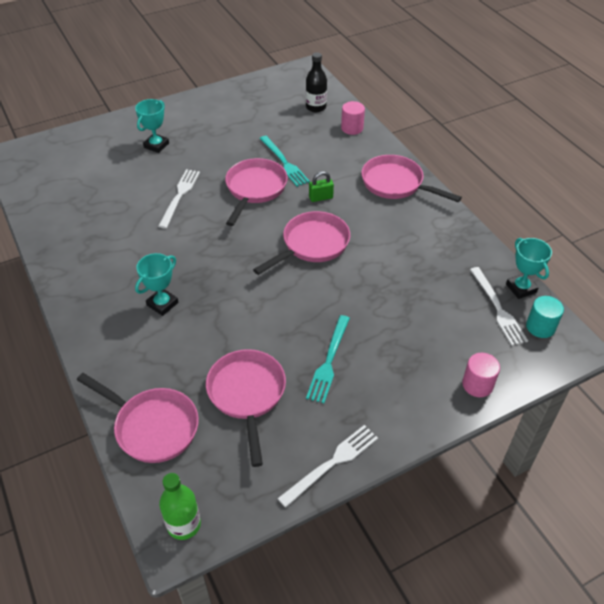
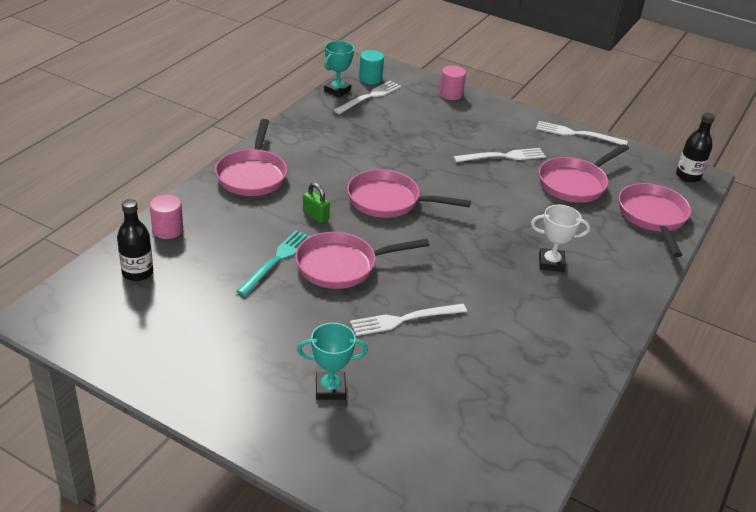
camera: 125 degrees left, 10 degrees down
(162, 304) = (551, 263): turquoise trophy -> white trophy
(184, 524) = (688, 176): green bottle -> black bottle
(329, 361) = (502, 156): turquoise fork -> white fork

